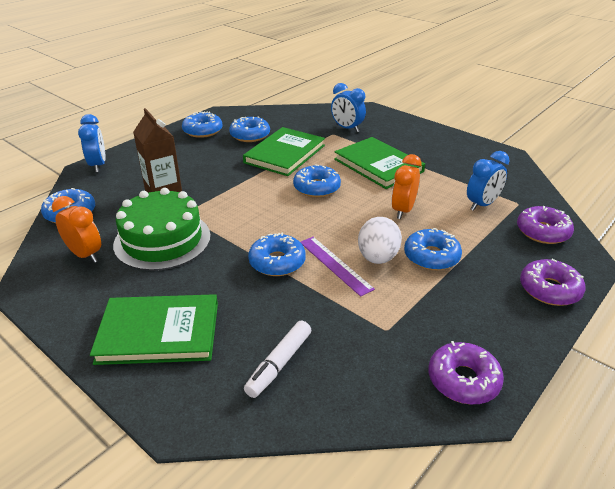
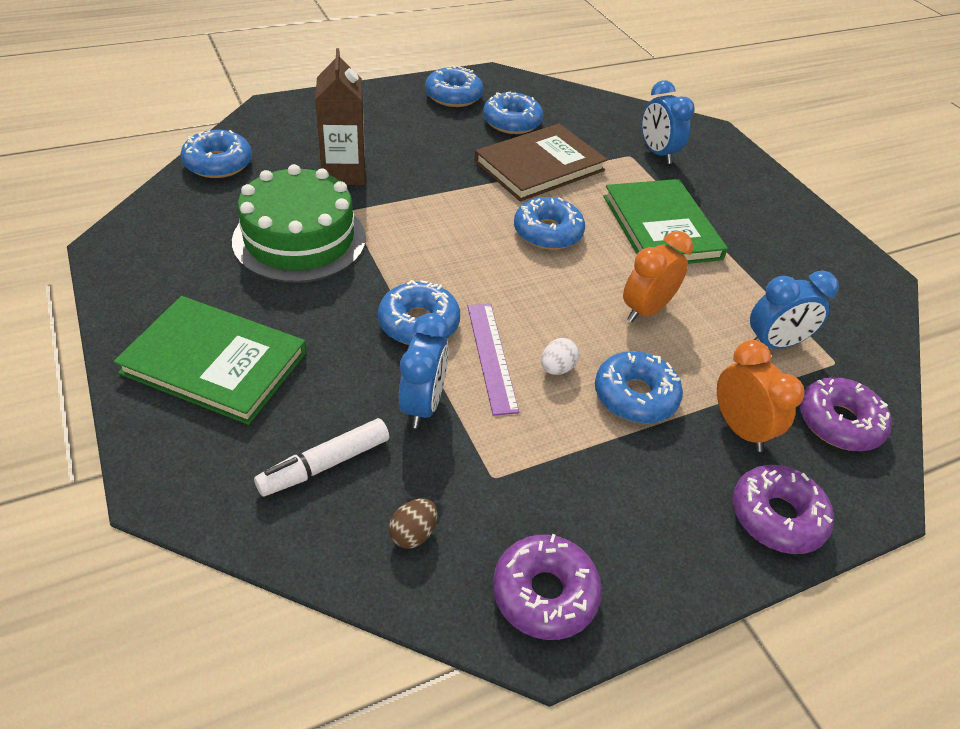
camera: 20 degrees right, 10 degrees up
(85, 255) = (199, 226): orange clock -> orange clock (739, 429)
(98, 165) = (291, 106): blue clock -> blue clock (423, 405)
(284, 154) = (539, 166): green book -> brown book
(364, 380) = (413, 533): none -> brown egg
(377, 258) = (557, 368): white egg -> white egg, size x0.53

